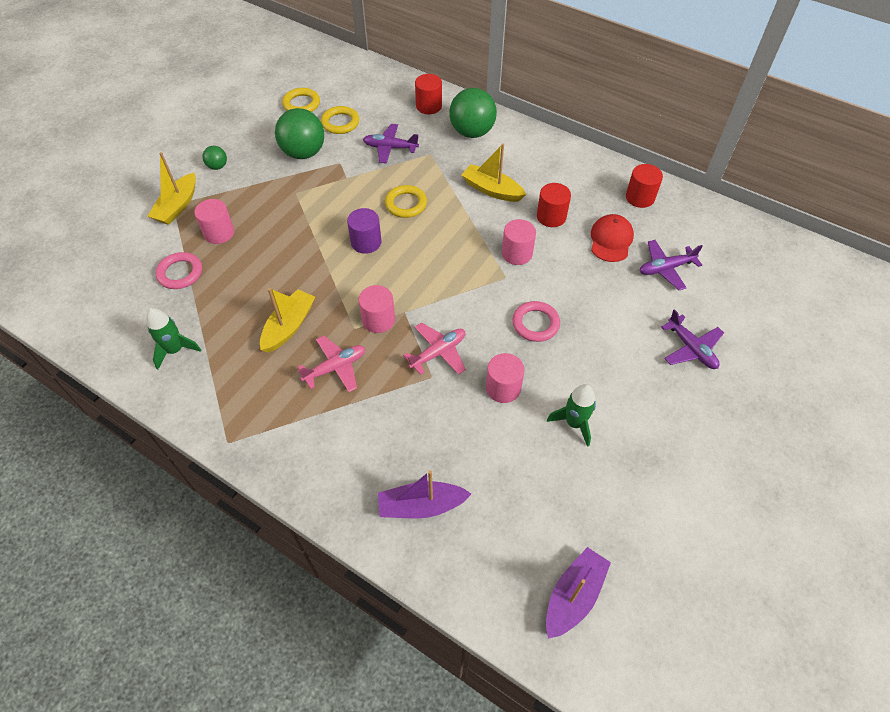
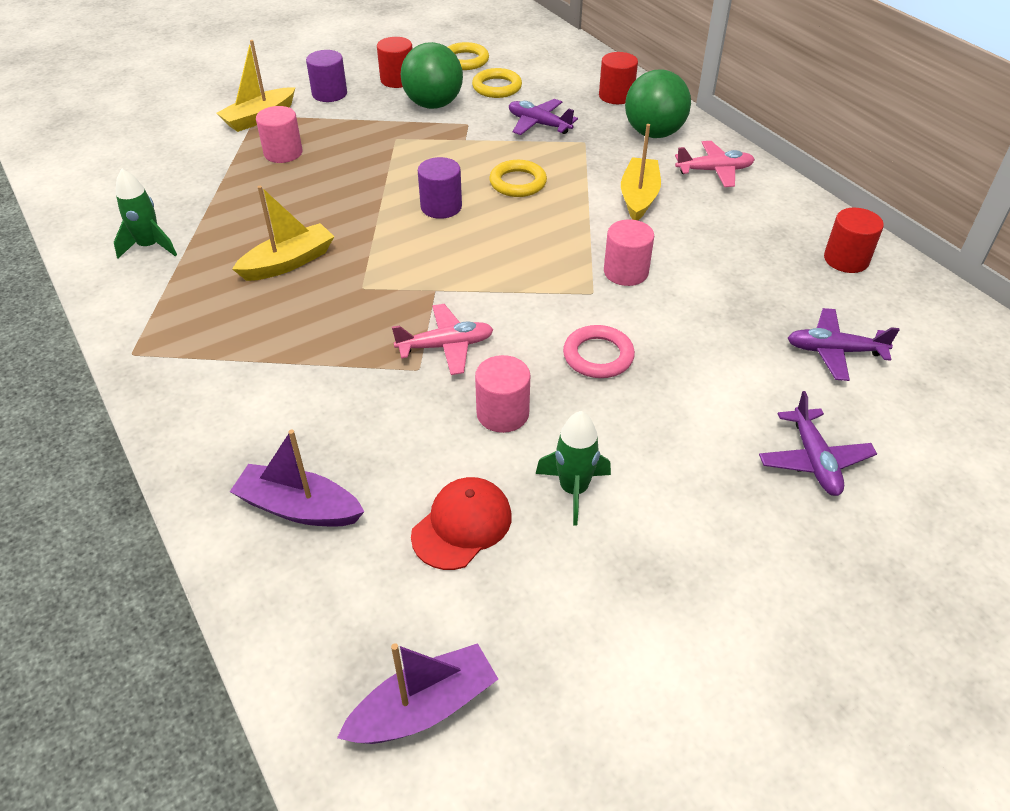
camera: 25 degrees right, 10 degrees down
(180, 273) = (213, 178): pink ring -> none
(217, 166) = (329, 94): green ball -> purple cylinder
(335, 368) = (309, 320): pink plane -> pink plane (714, 171)
(378, 320) = (397, 288): pink cylinder -> none
(492, 190) = (639, 197): yellow boat -> yellow boat turned 45 degrees clockwise
(551, 216) = (701, 246): red cylinder -> red cylinder (397, 80)
(611, 240) = (771, 295): red cap -> red cap (462, 525)

